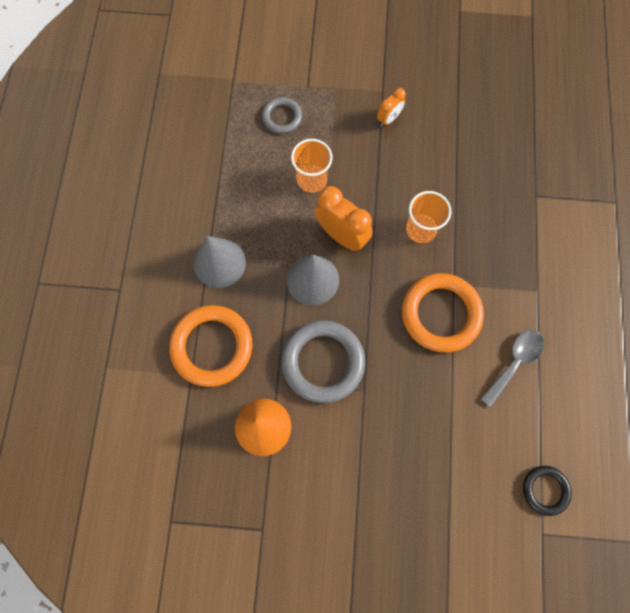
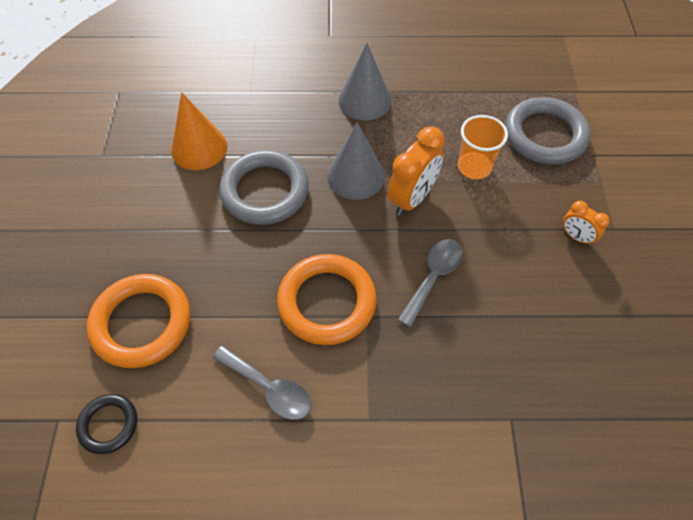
camera: 85 degrees right, 15 degrees down
(212, 346) = (278, 103): orange ring -> orange ring (142, 323)
(282, 117) = (545, 135): grey ring -> grey ring, size x1.84
(421, 229) = (433, 277): orange cup -> grey spoon

